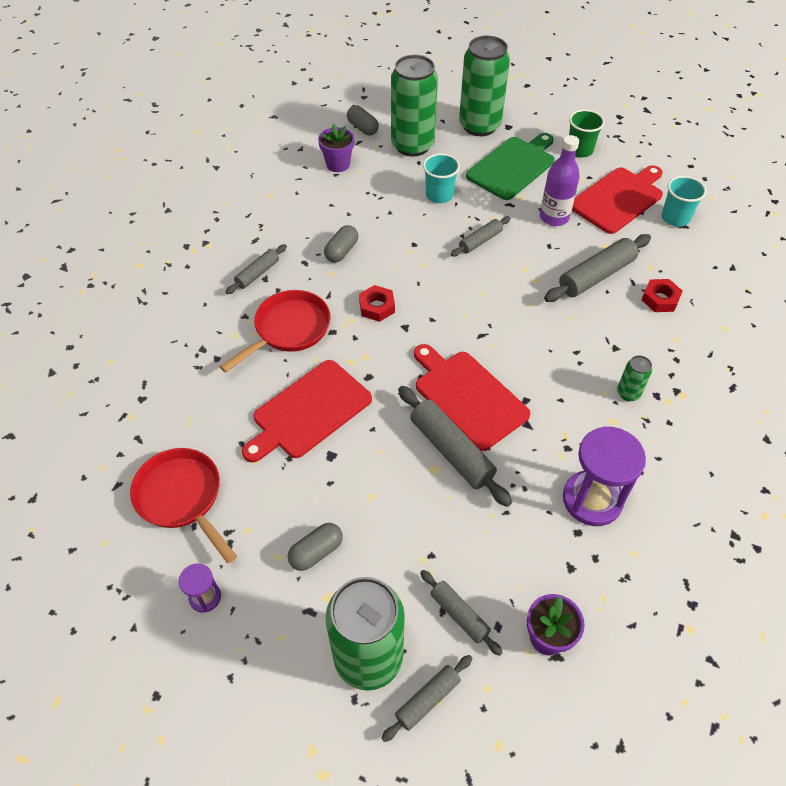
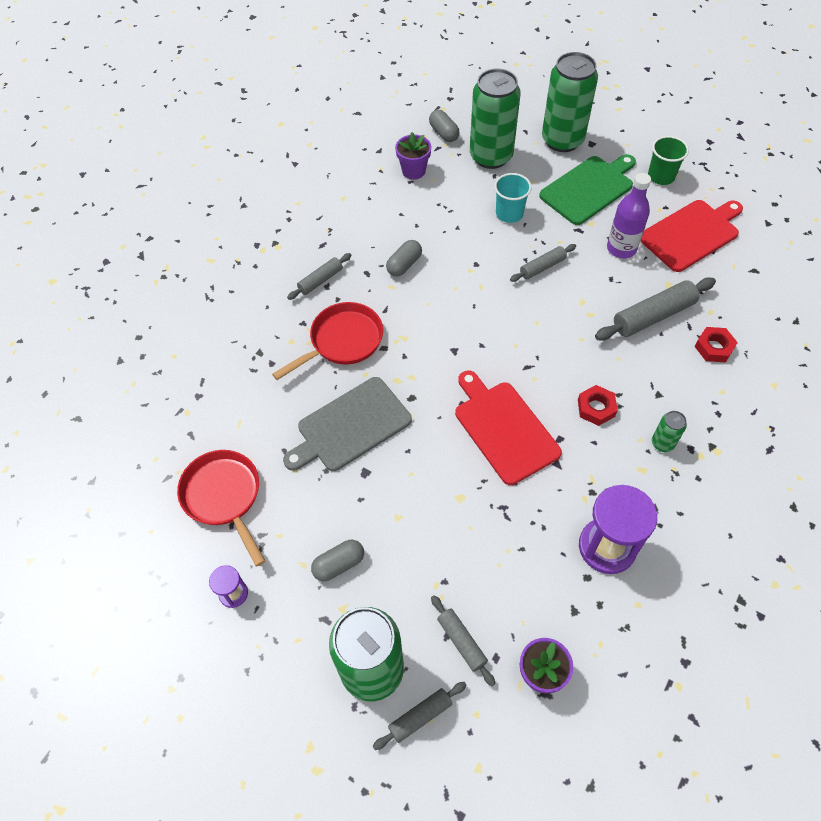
camera: 10 degrees right, 5 degrees up
(309, 411) = (350, 426): red cutting board -> grey cutting board
(377, 307) = (430, 326): red nut -> red nut (596, 408)
(451, 451) = (479, 481): grey rolling pin -> none
(675, 218) = (747, 261): turquoise cup -> none

